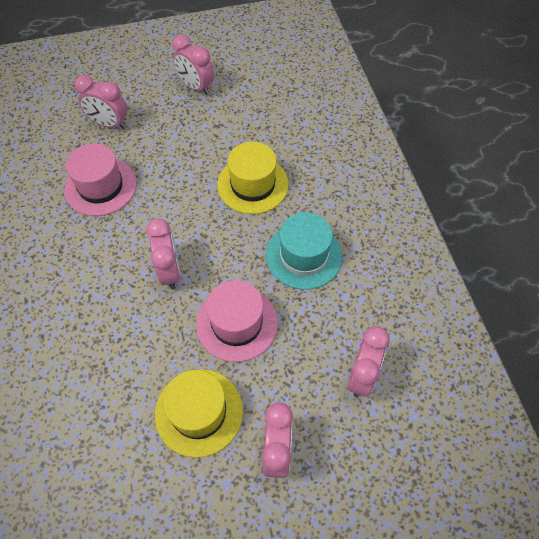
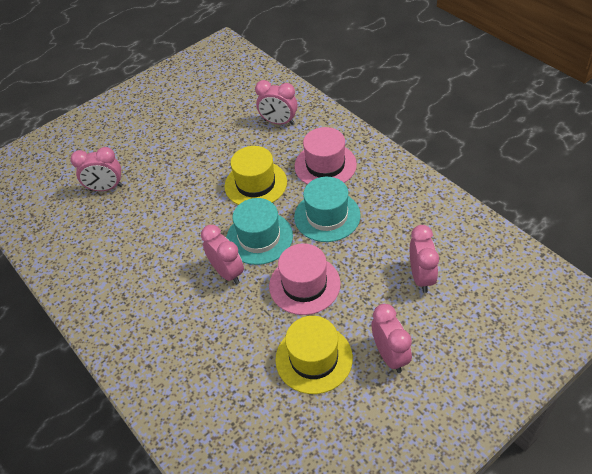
camera: 20 degrees left, 10 degrees down
(100, 186) = (128, 236): pink hat -> pink hat (325, 165)
(196, 87) = (164, 133): pink clock -> pink clock (279, 122)
(222, 247) = (259, 237): none -> turquoise hat

